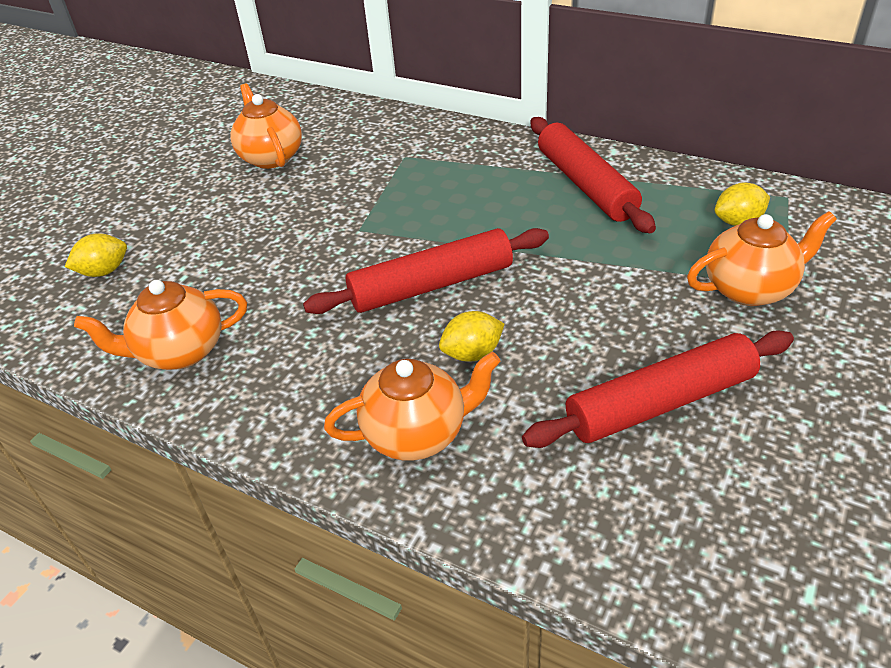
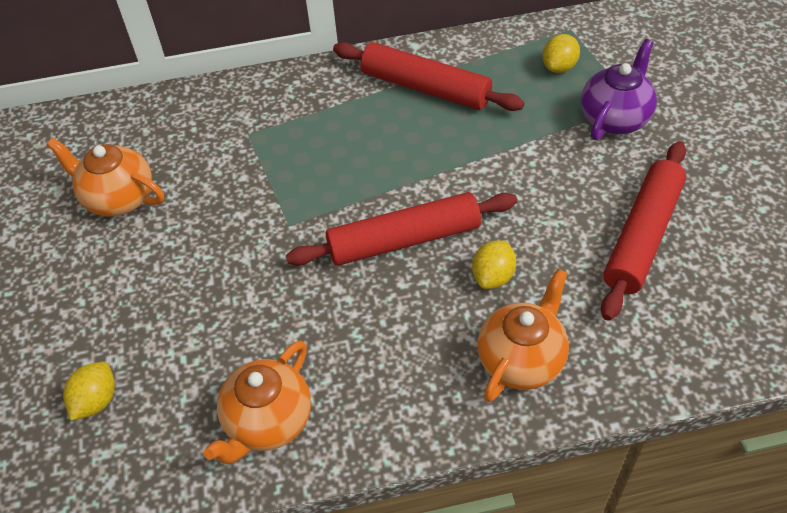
camera: 40 degrees left, 10 degrees up
(432, 285) = (404, 240): red rolling pin -> red rolling pin turned 45 degrees clockwise
(750, 289) = (615, 118): orange teapot -> purple teapot

